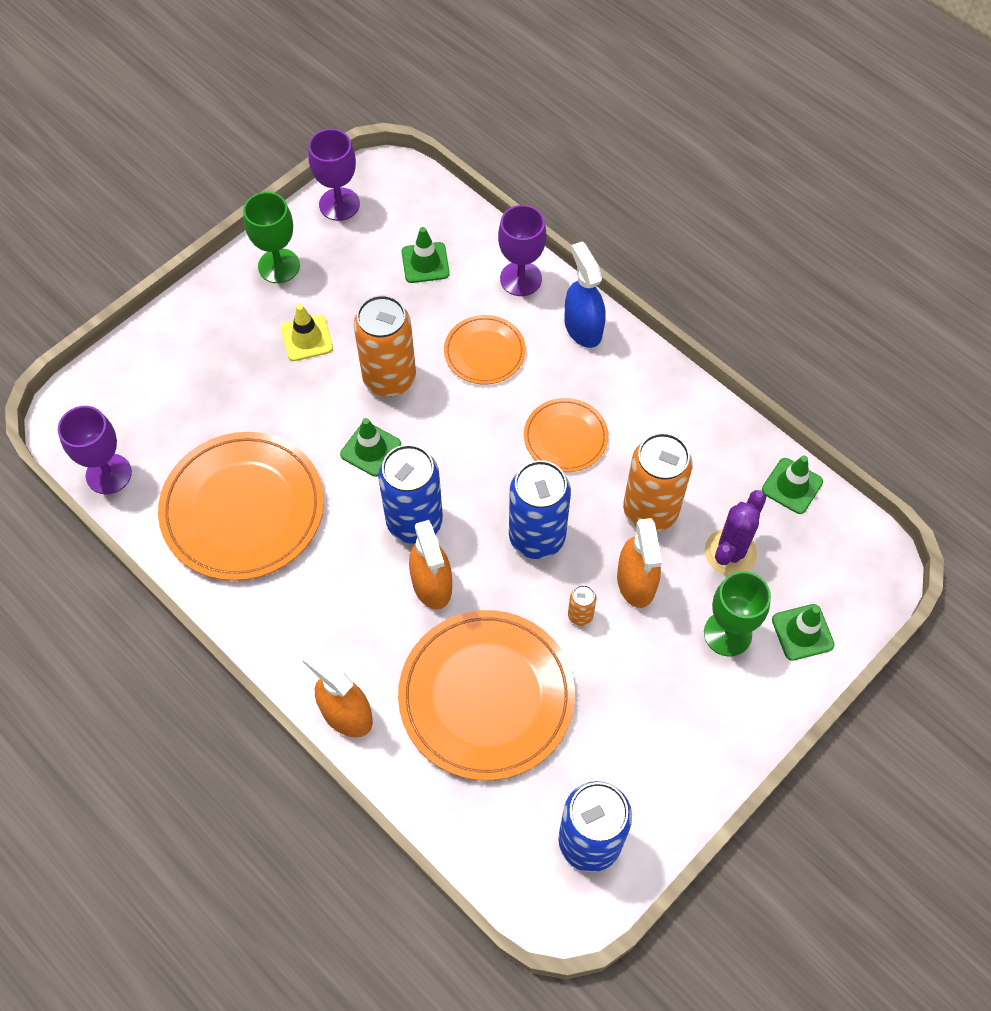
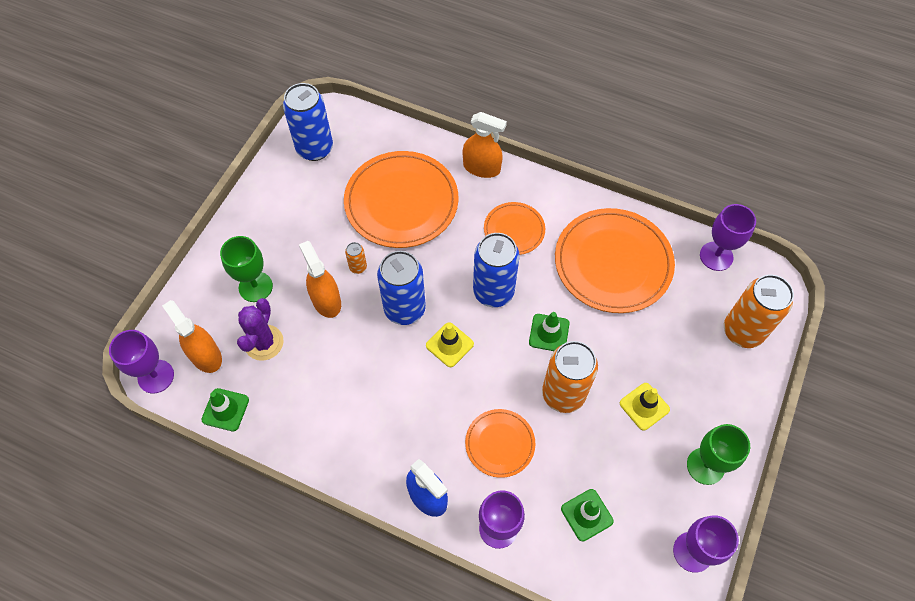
camera: 160 degrees right, 0 degrees up
(432, 584) = (463, 255): orange spray bottle -> orange spray bottle (205, 355)
(497, 474) = (449, 345): none -> yellow traffic cone
(565, 437) = (409, 391): orange plate -> orange plate (514, 230)
(650, 510) = (329, 354): orange can -> orange can (742, 331)
(802, 632) = (204, 303): green traffic cone -> none
(875, 554) = (156, 376): none -> purple goblet

